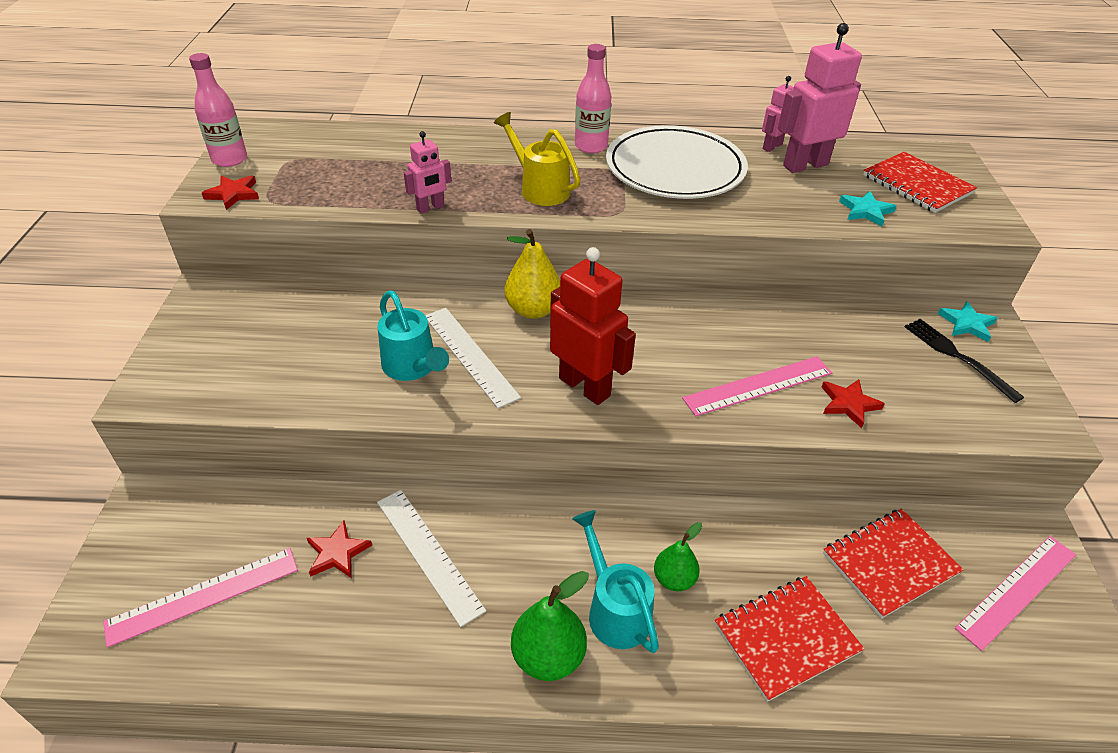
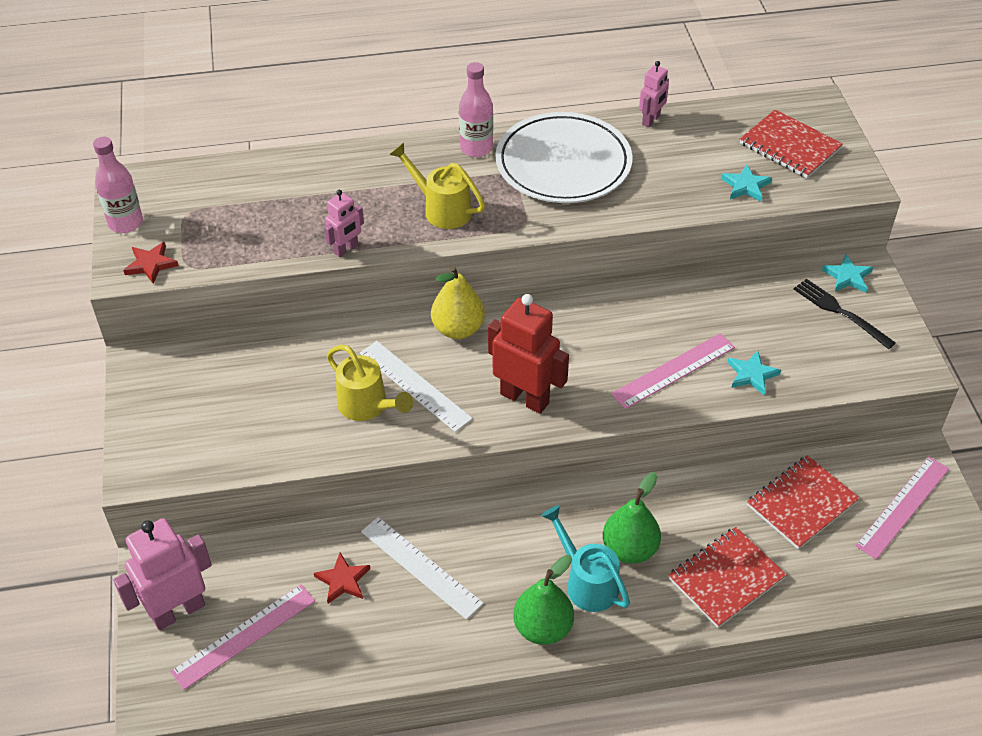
camera: 10 degrees left, 5 degrees up
(412, 367) = (367, 406): turquoise watering can -> yellow watering can
(674, 579) = (629, 549): green pear -> green pear, size x1.54
(805, 165) = (685, 139): pink robot -> pink robot (178, 611)
(848, 404) = (751, 374): red star -> turquoise star

